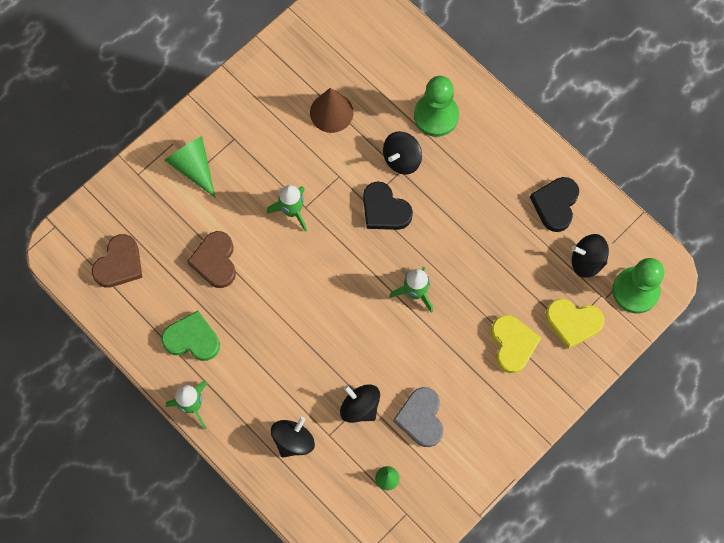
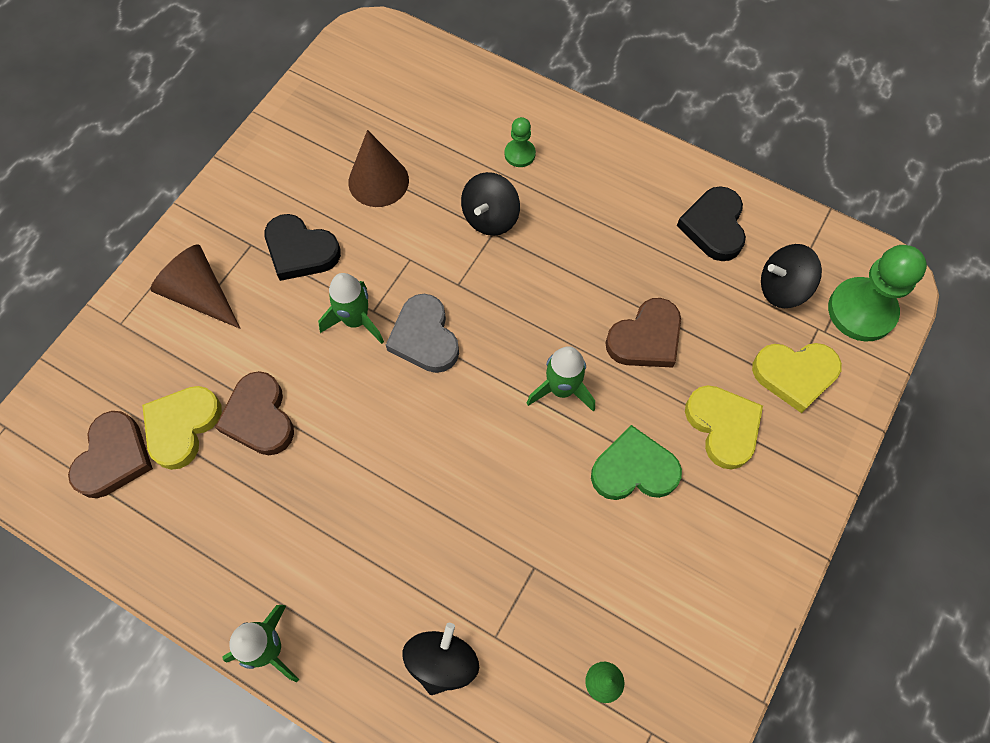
camera: 15 degrees left, 5 degrees down
(165, 255) = (182, 427): none -> yellow heart
(192, 339) = (248, 542): green heart -> green heart (634, 469)
(193, 167) = (200, 295): green cone -> brown cone
(360, 407) = (530, 579): black spinning top -> none
(384, 210) = (486, 288): black heart -> black heart (300, 251)
(421, 418) = (627, 571): grey heart -> grey heart (424, 337)
(436, 116) = (519, 154): green pawn -> green pawn, size x0.51
(481, 272) = (646, 338): none -> brown heart

